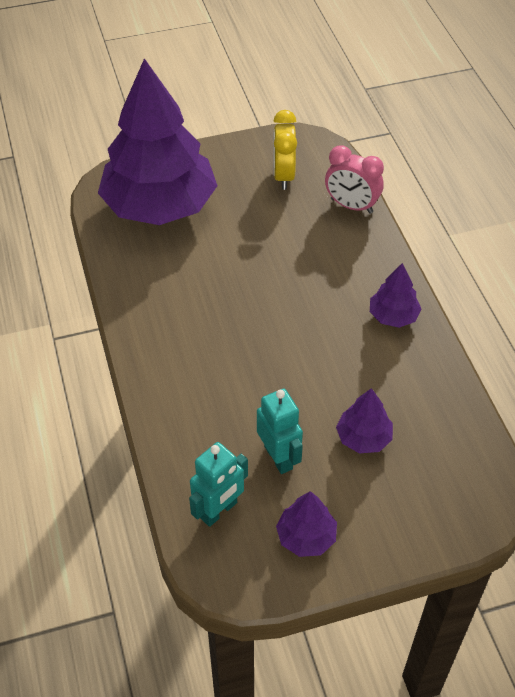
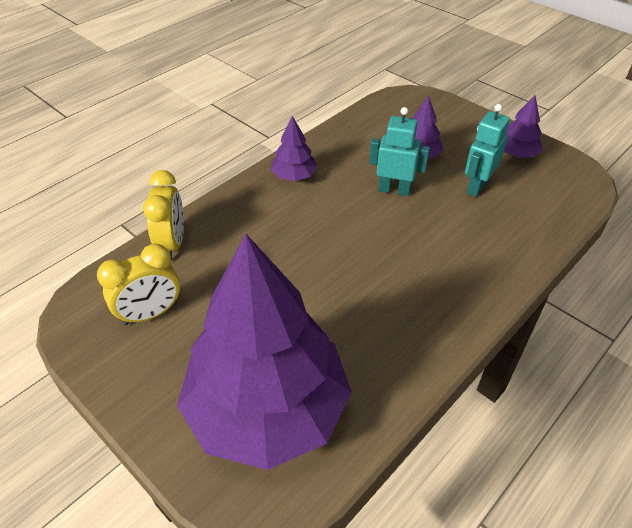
camera: 120 degrees left, 5 degrees down
(219, 511) = (547, 198): turquoise robot -> turquoise robot (394, 190)
(351, 206) = (172, 244): pink clock -> yellow clock

